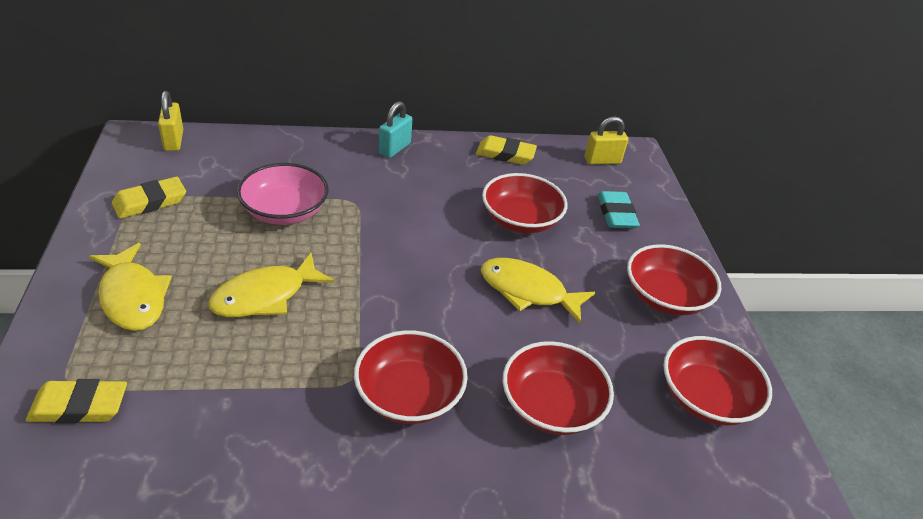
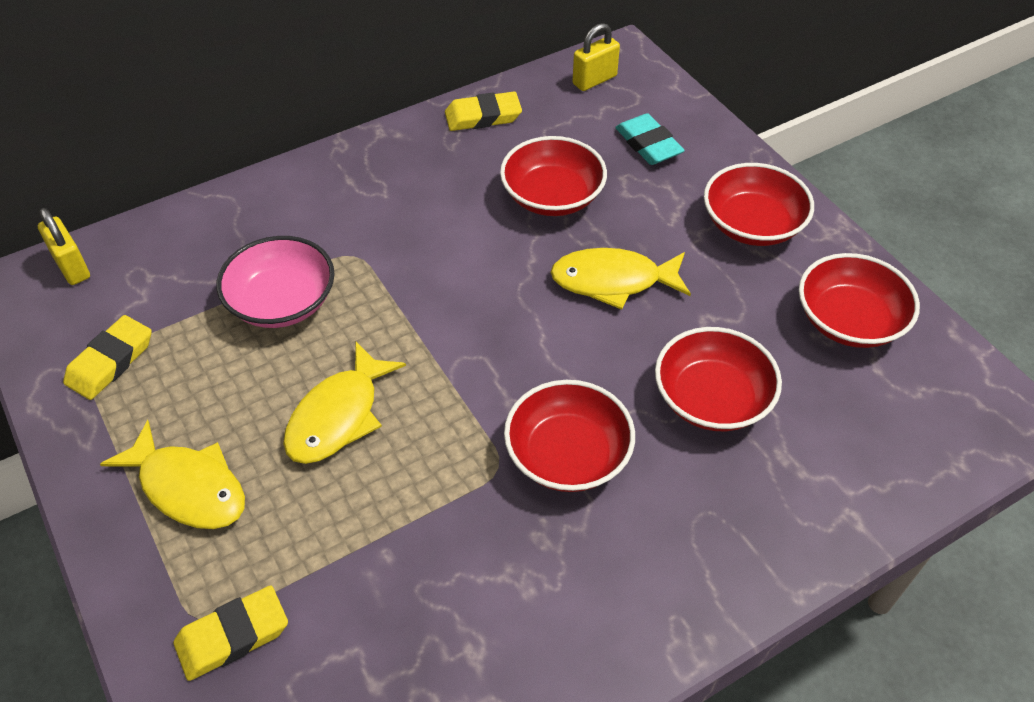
camera: 20 degrees left, 10 degrees up
(394, 148) = (351, 162): turquoise padlock -> none

